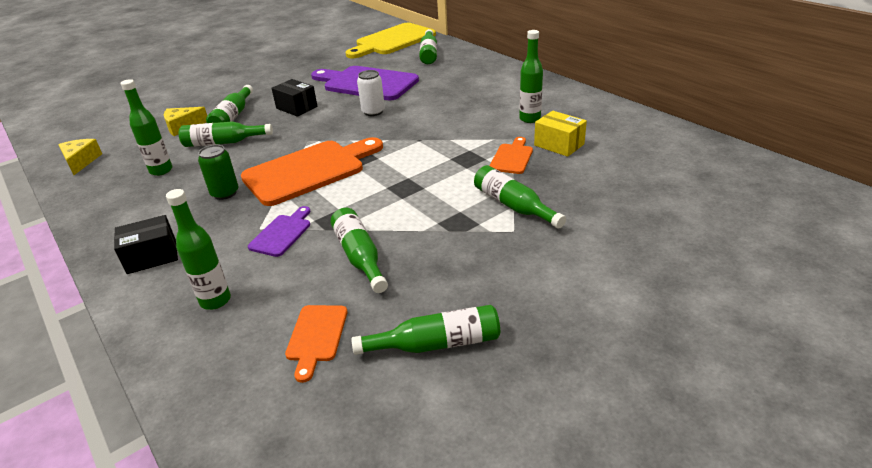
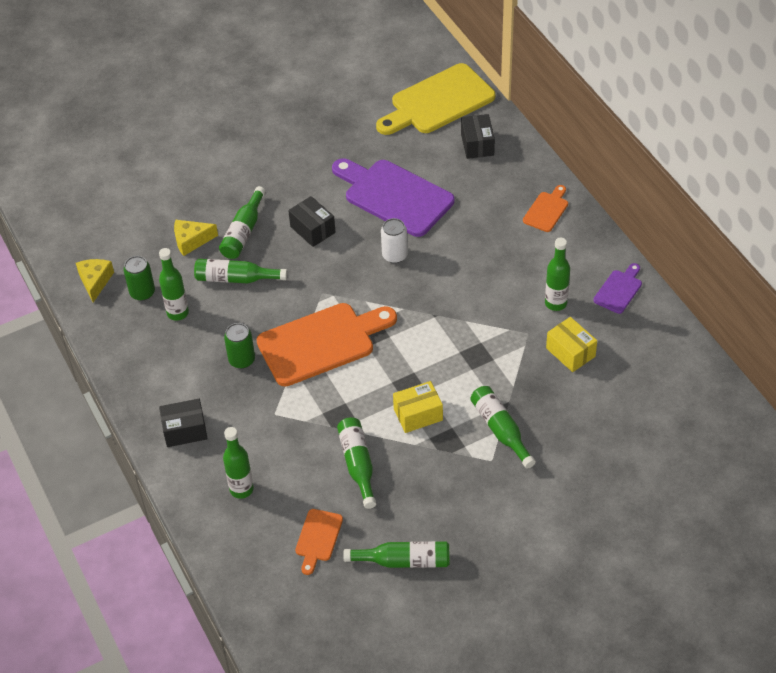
camera: 10 degrees right, 15 degrees up
(127, 162) = (142, 293): none -> green can
(282, 233) = (294, 424): purple cutting board -> purple cutting board (619, 290)
(420, 207) = (418, 415): none -> yellow box
(429, 54) = (477, 144): green bottle -> black box
(512, 157) = (519, 362): orange cutting board -> orange cutting board (547, 210)

